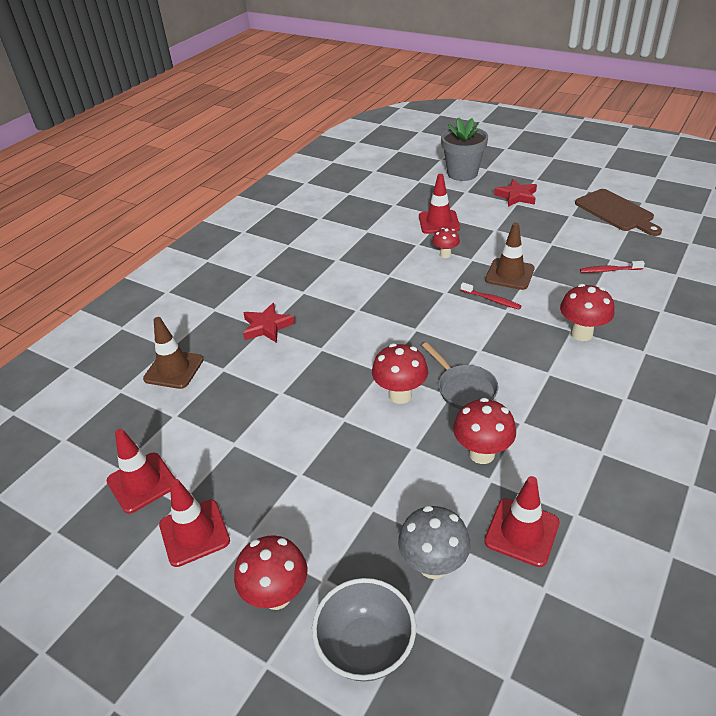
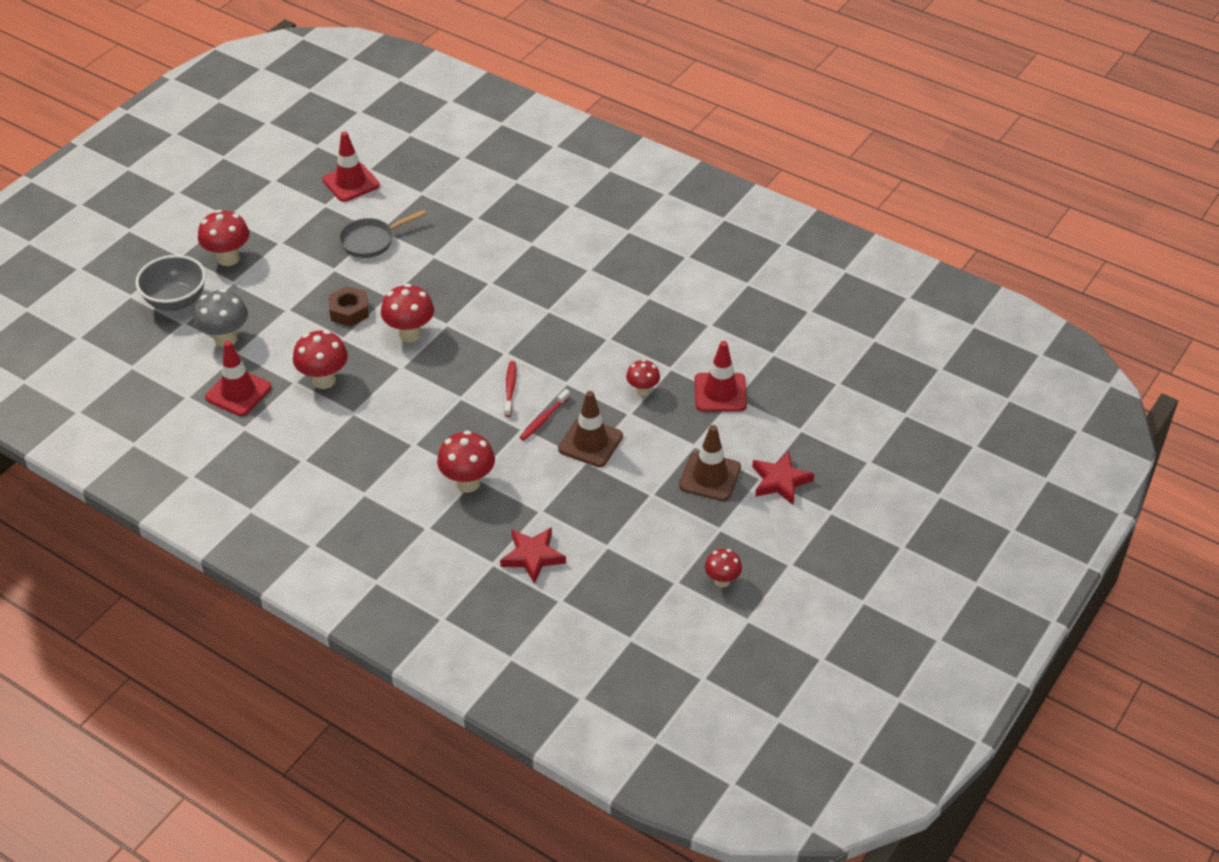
camera: 90 degrees right, 5 degrees up
(174, 369) = (483, 186): brown traffic cone -> brown traffic cone (710, 477)
(194, 533) = (294, 215): red traffic cone -> none
(267, 326) = (533, 244): red star -> red star (532, 556)
(370, 449) = (349, 311): none -> brown nut
(462, 173) = (856, 432): grey flower pot -> none
(464, 389) = (407, 379): grey pan -> grey pan (371, 241)
(609, 270) = (581, 537): red toothbrush -> red toothbrush (510, 389)
(616, 212) = (722, 581): brown cutting board -> red mushroom

